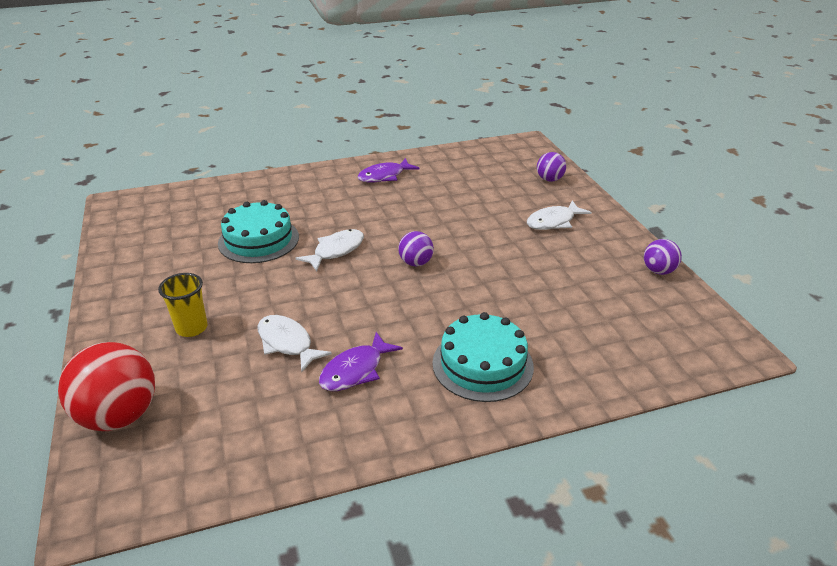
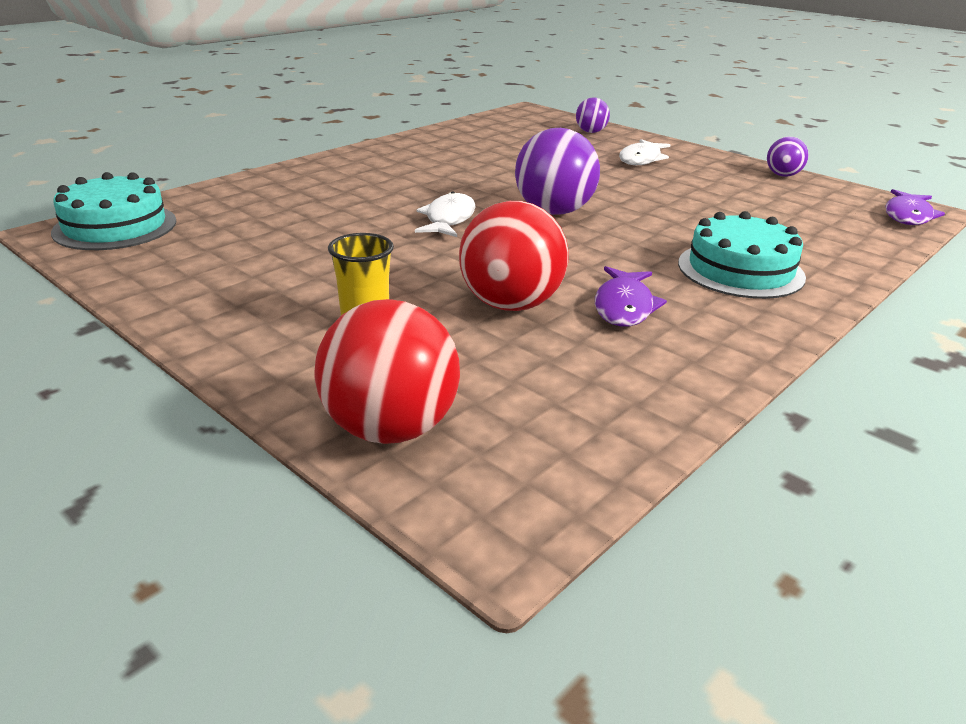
camera: 30 degrees left, 5 degrees down
(258, 240) = (335, 228): turquoise cake -> turquoise cake (115, 226)
(287, 343) = (511, 304): white fish -> red ball
(384, 176) = (412, 154): purple fish -> purple fish (908, 216)
(416, 263) = (554, 211): purple ball -> purple ball, size x1.86

